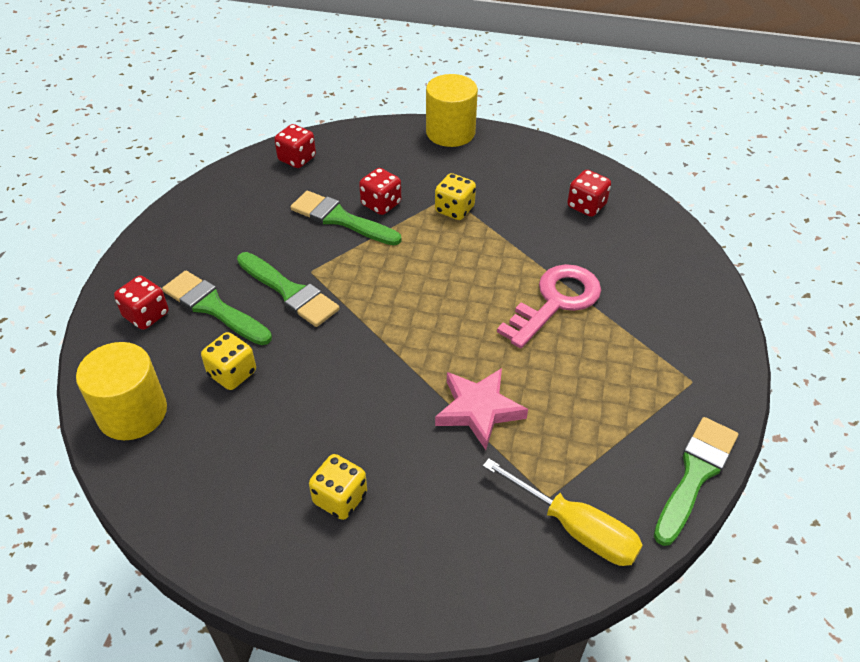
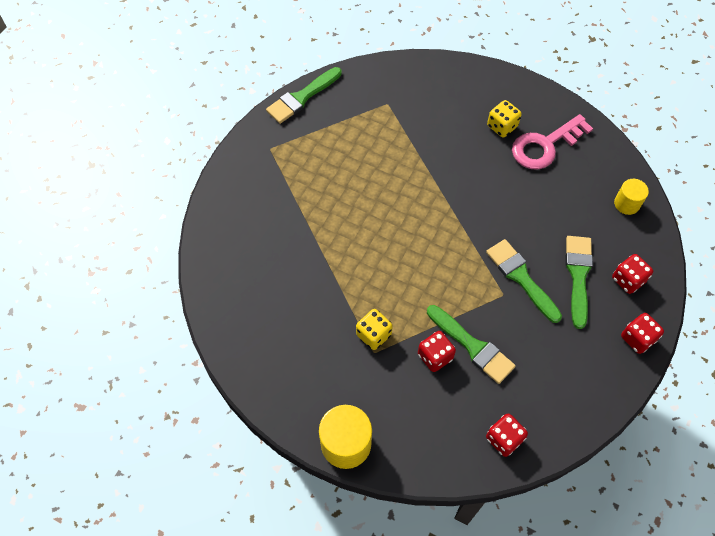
camera: 165 degrees left, 15 degrees up
(132, 413) = (626, 203): yellow cylinder -> yellow cylinder, size x0.59
(213, 307) = (578, 276): green brush -> green brush turned 135 degrees counterclockwise
(232, 373) = (563, 218): yellow dice -> none
(479, 410) = (409, 159): pink star -> none
(556, 302) = (329, 225): pink key -> pink key (545, 146)
(575, 528) = (379, 86): yellow screwdriver -> none
(586, 206) = (262, 312): red dice -> red dice (637, 338)

